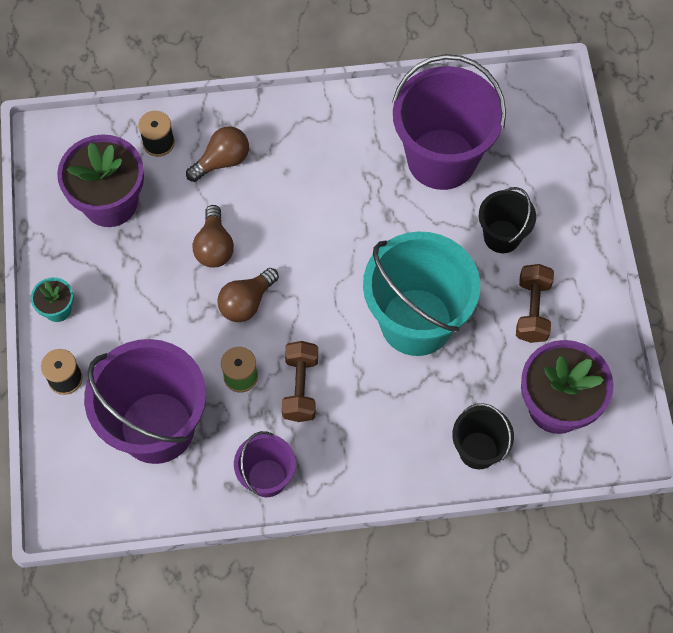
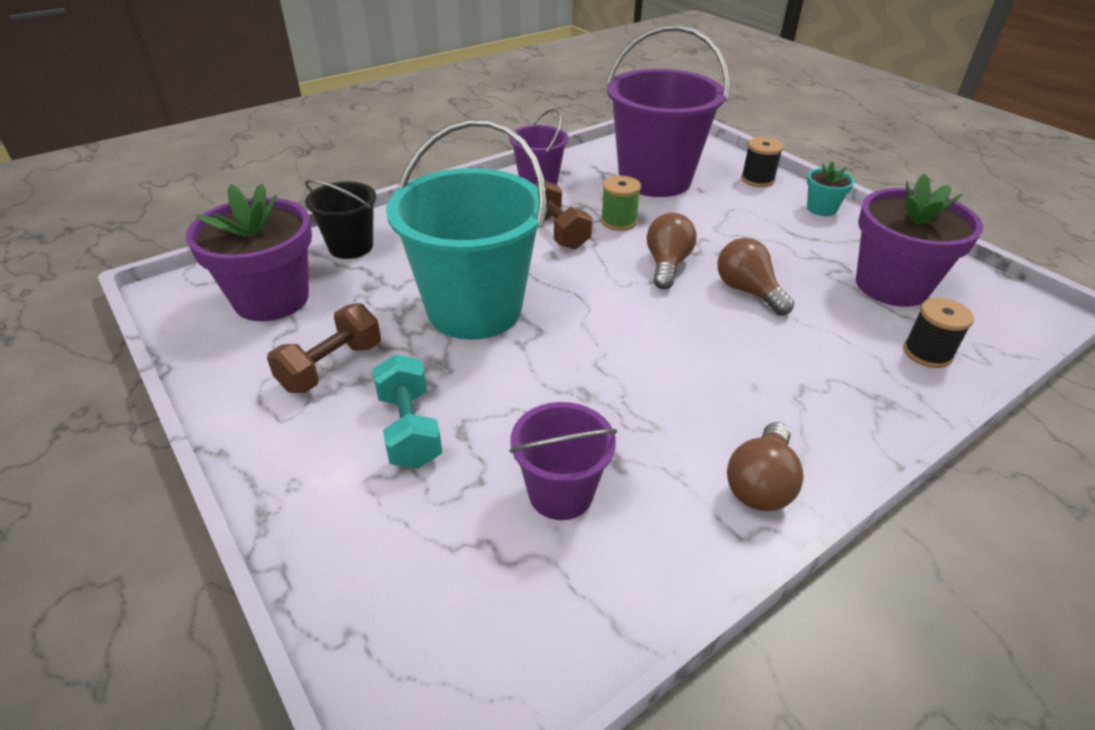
camera: 150 degrees right, 25 degrees down
(222, 161) = (838, 365): brown light bulb -> brown light bulb (760, 484)
(441, 159) = (561, 493): purple bucket -> purple bucket, size x0.52
(502, 236) = (409, 429): black bucket -> turquoise dumbbell
(532, 310) = (331, 367): brown dumbbell -> brown dumbbell turned 60 degrees clockwise

